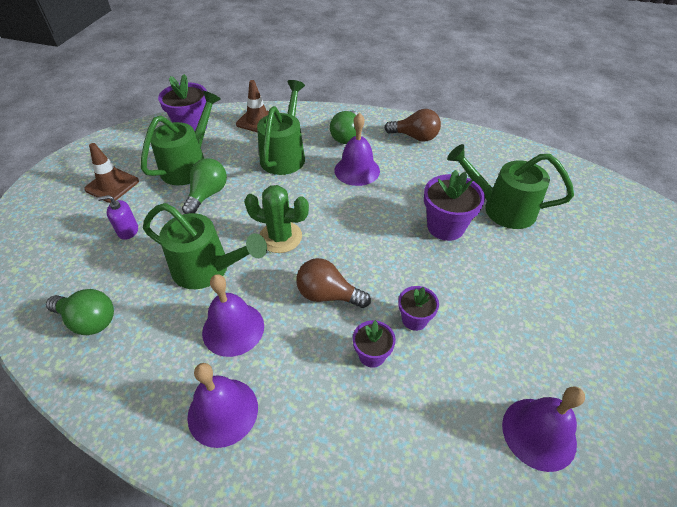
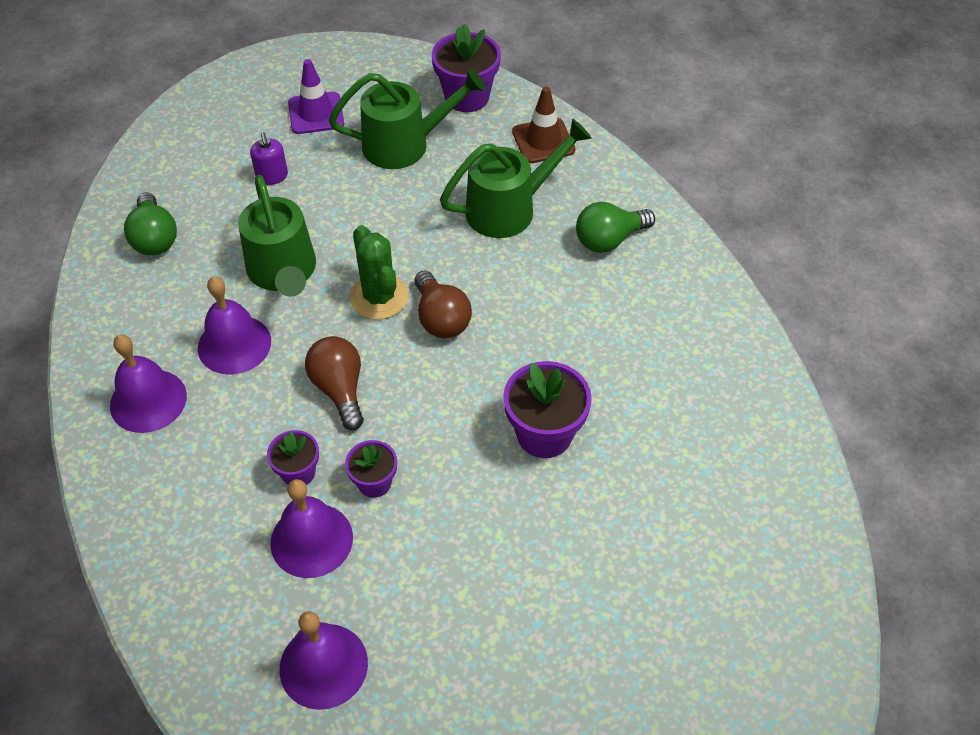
camera: 50 degrees right, 5 degrees up
(112, 185) = (316, 113): brown traffic cone -> purple traffic cone
(128, 231) = (272, 176): purple soap dispenser -> purple soap dispenser turned 150 degrees counterclockwise
(207, 195) = (378, 194): green light bulb -> none
(357, 170) = (555, 291): purple bell -> purple bell (311, 540)
(415, 137) = (687, 307): brown light bulb -> brown light bulb (441, 318)
(501, 208) = (637, 474): green watering can -> none

